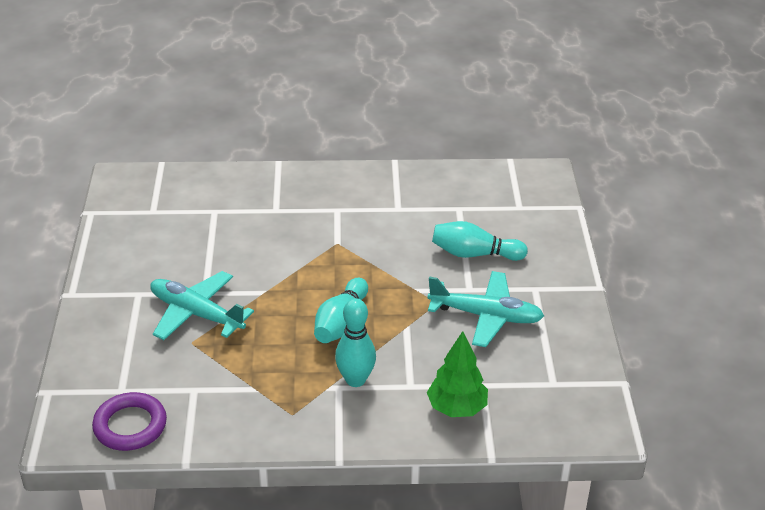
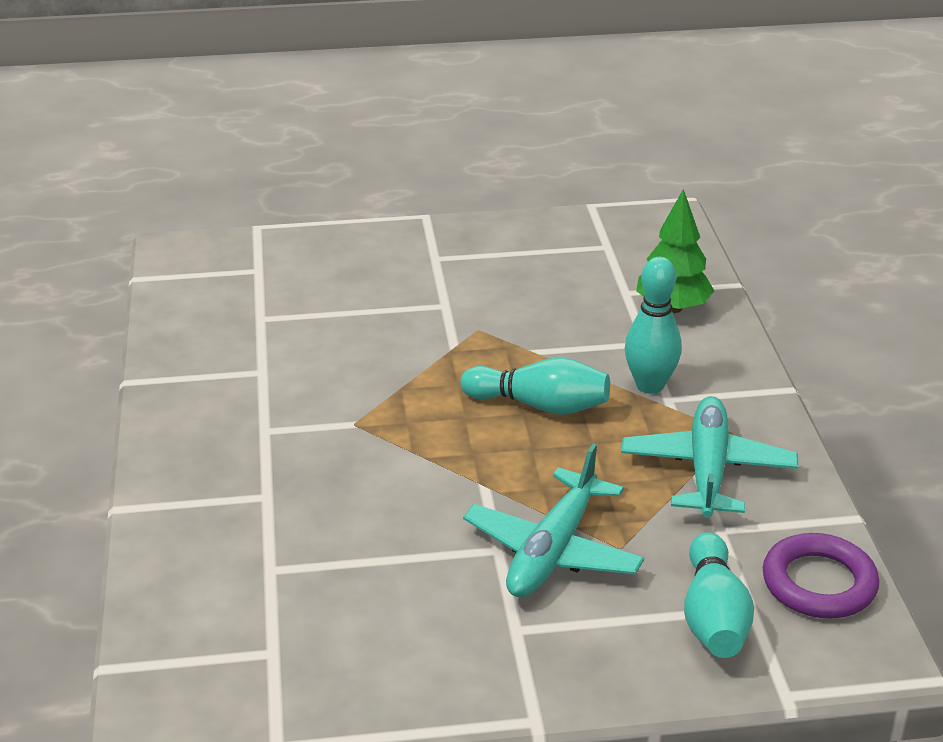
camera: 95 degrees left, 5 degrees down
(474, 254) = (369, 303): turquoise bowling pin -> turquoise bowling pin (713, 617)
(486, 316) = (498, 291): turquoise plane -> turquoise plane (707, 469)

